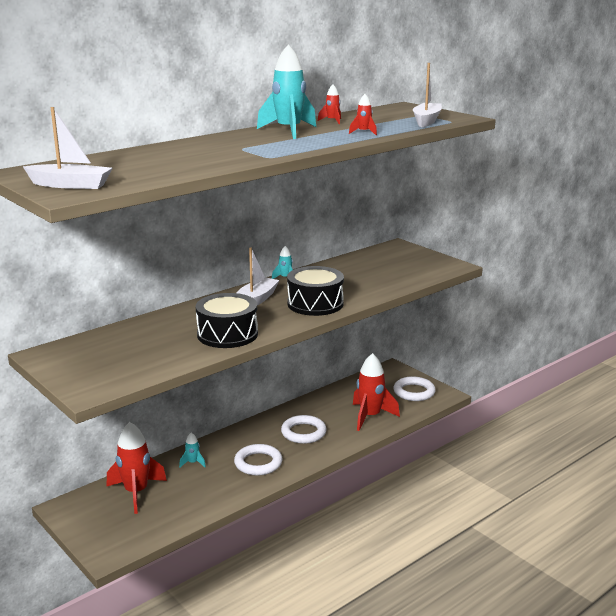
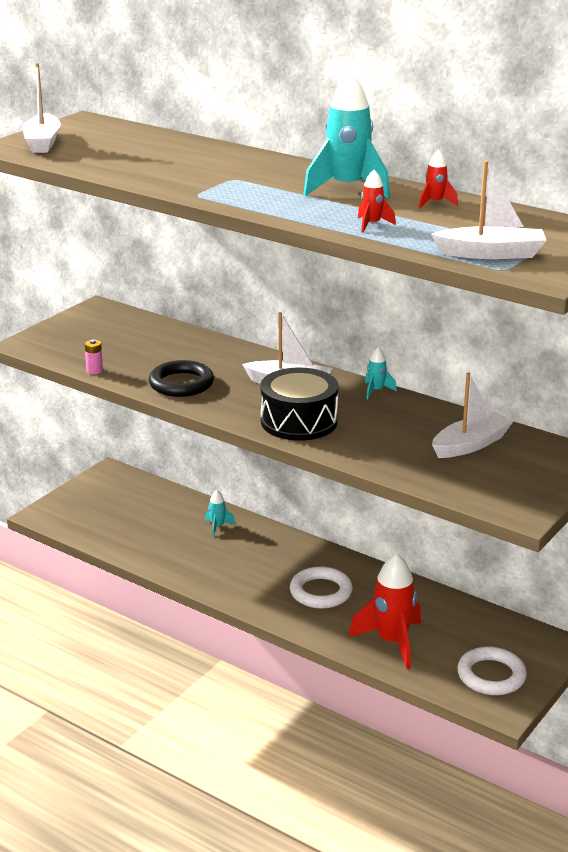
camera: 75 degrees right, 5 degrees up
(136, 492) = (148, 505): red rocket -> none
(175, 365) = (94, 370): none -> pink battery
(227, 334) = (181, 384): black drum -> black ring
(258, 463) = (235, 570): white ring -> none
(372, 265) = (470, 445): none -> white boat

